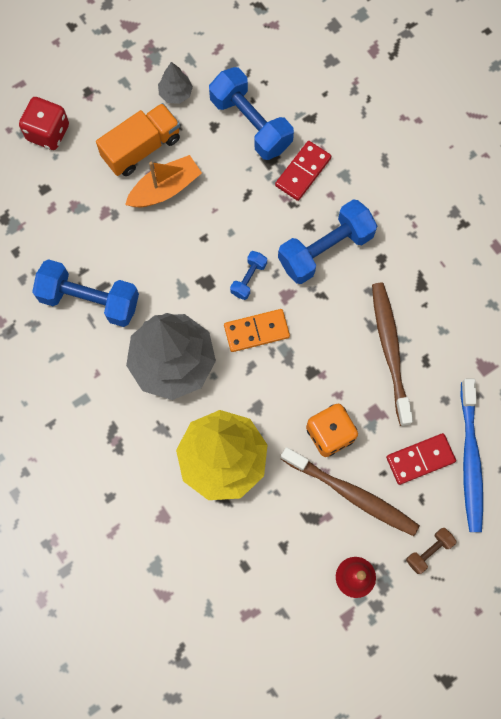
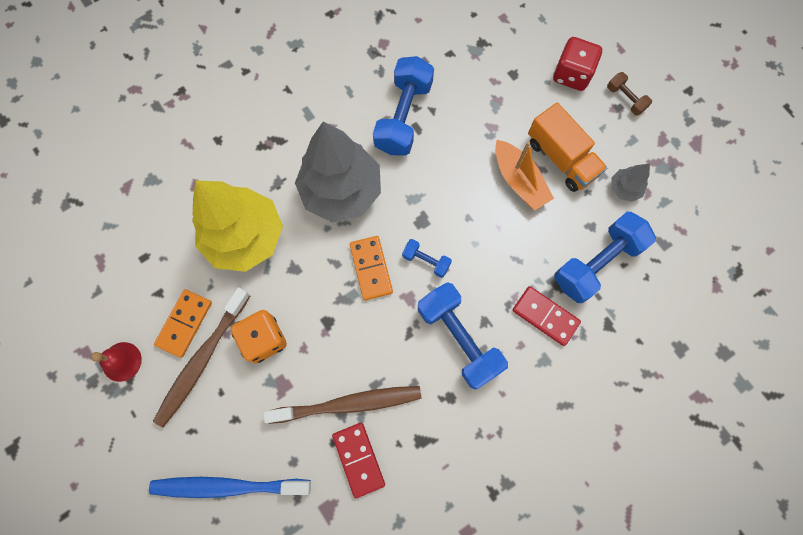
camera: 90 degrees right, 0 degrees up
(315, 515) = (184, 323): none -> orange domino
(420, 459) = (232, 432): red domino -> red domino (358, 459)
(429, 551) = (138, 437): brown dumbbell -> brown dumbbell (625, 99)

